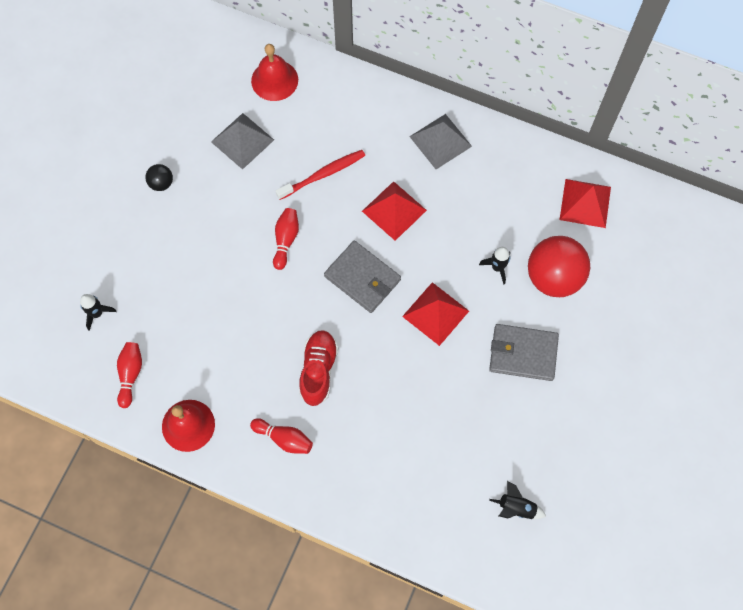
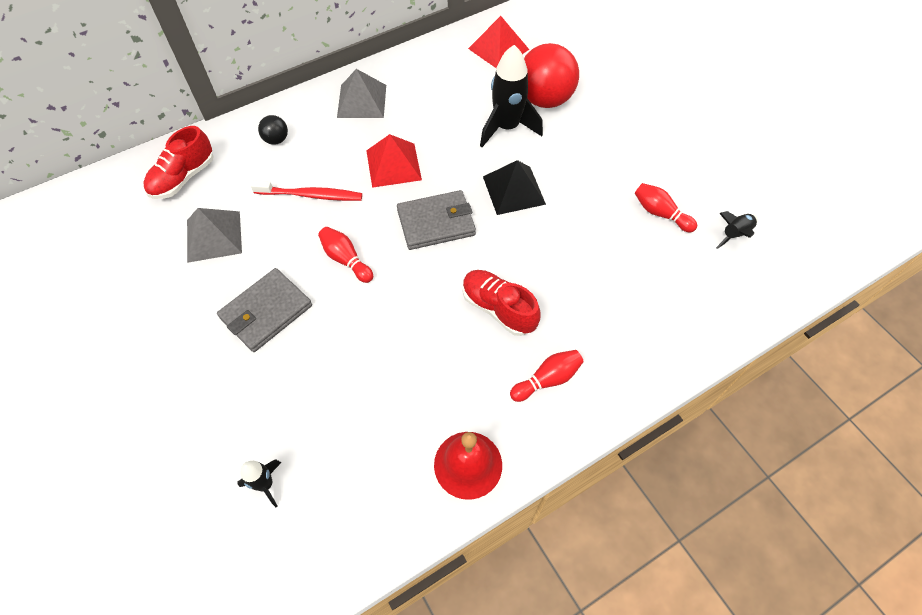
camera: 55 degrees left, 10 degrees down
(130, 374) = (365, 491): red bowling pin -> red bowling pin (660, 213)
(161, 183) = (184, 331): black ball -> black ball (276, 140)
(274, 80) = (183, 178): red bell -> red shoe
(322, 175) = (310, 195): red toothbrush -> red toothbrush turned 90 degrees clockwise
(435, 313) = (514, 190): red pyramid -> black pyramid
(497, 267) = (506, 128): black rocket -> black rocket, size x1.93
(523, 353) = (596, 153): grey wallet -> grey wallet (266, 312)

